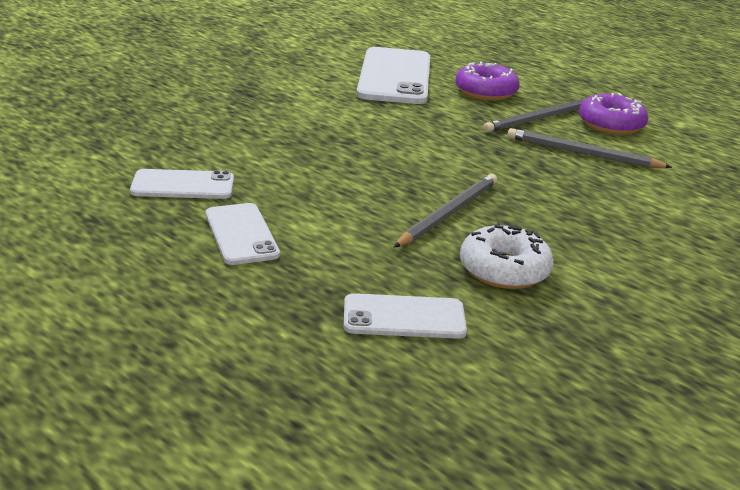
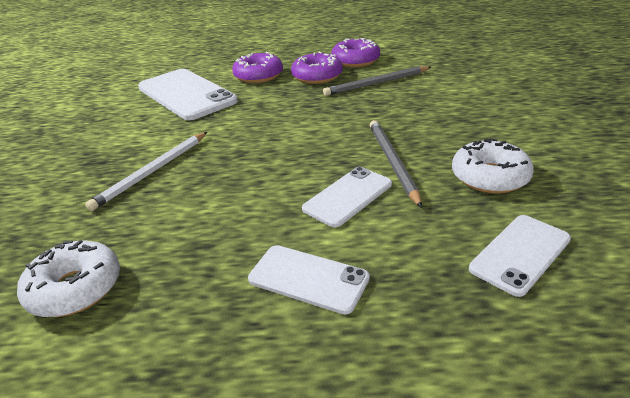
camera: 40 degrees left, 5 degrees up
(118, 157) = (75, 288): none -> white donut
(183, 185) = (184, 272): white phone -> white phone (348, 196)
(267, 119) = (152, 172): none -> white pencil
(539, 119) = (317, 76): grey pencil -> purple donut

